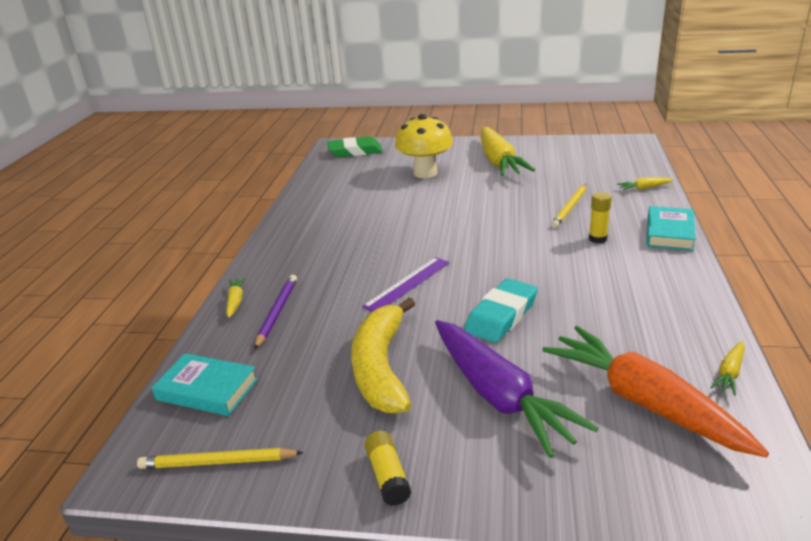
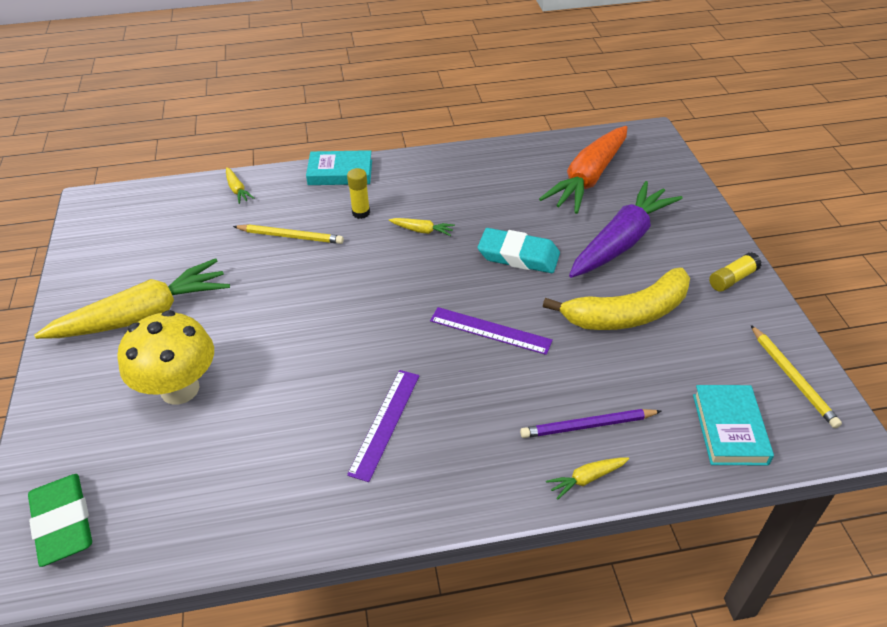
camera: 110 degrees left, 15 degrees up
(348, 232) = (385, 423): none -> purple ruler
(729, 373) = (538, 147): yellow carrot -> yellow carrot (422, 230)

